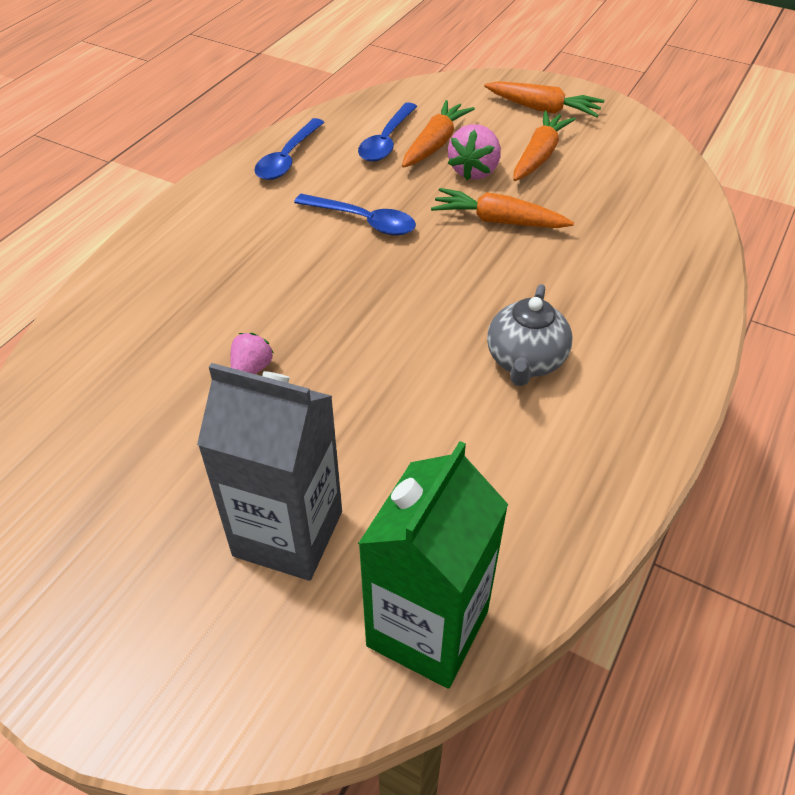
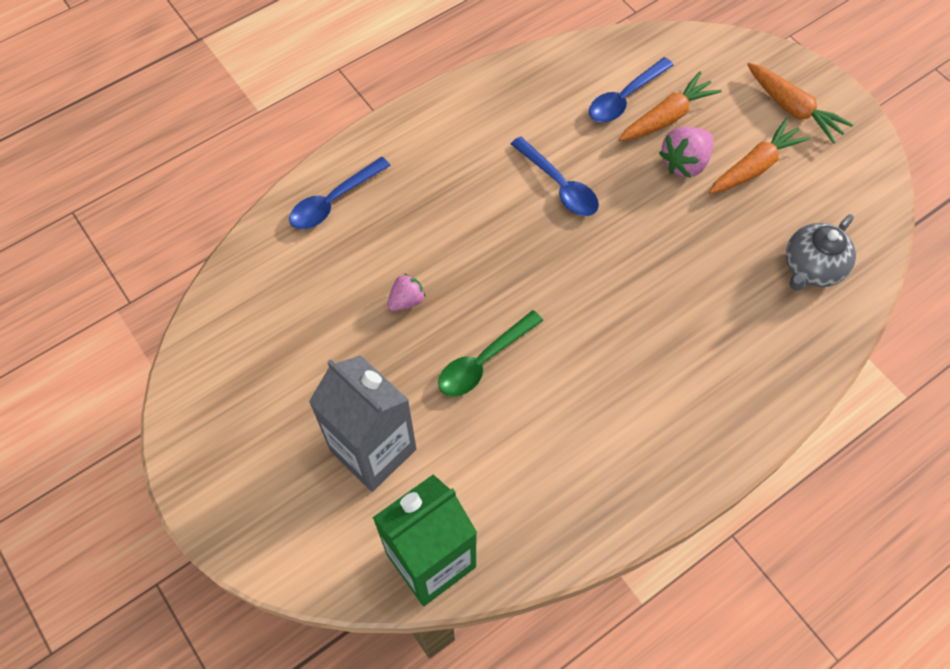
camera: 25 degrees right, 15 degrees up
(288, 158) = (529, 88): blue spoon -> blue spoon (333, 201)
(372, 395) = (483, 361): none -> green spoon
(497, 221) = (673, 228): orange carrot -> none
(525, 361) = (616, 380): grey teapot -> grey teapot (811, 268)

